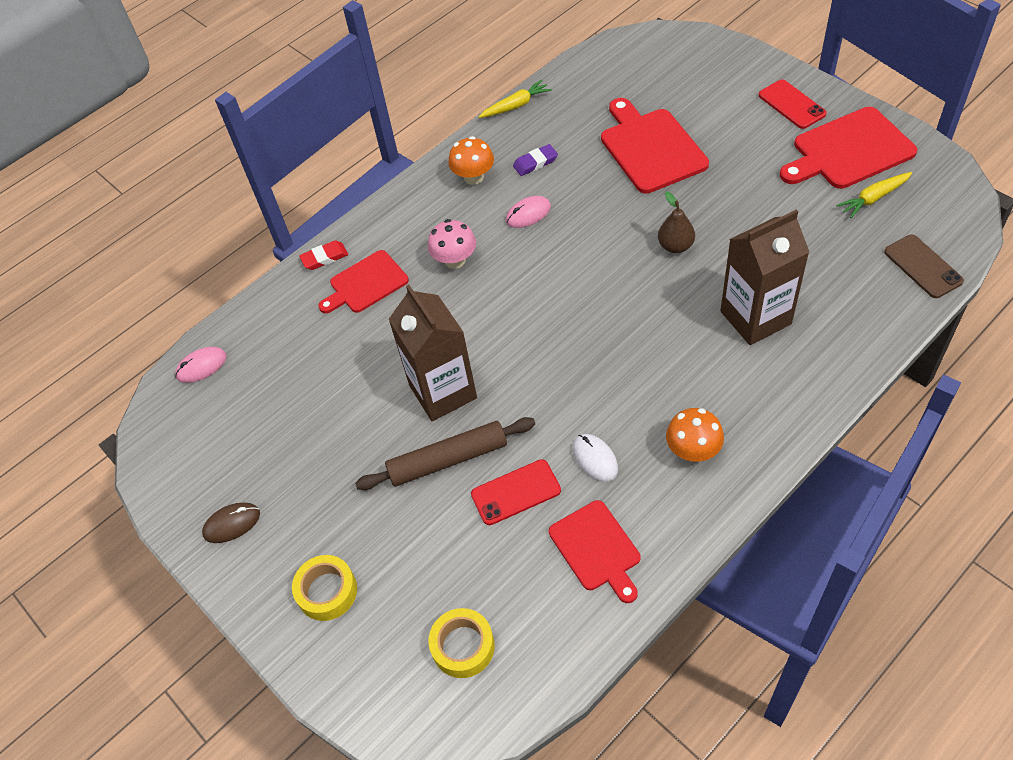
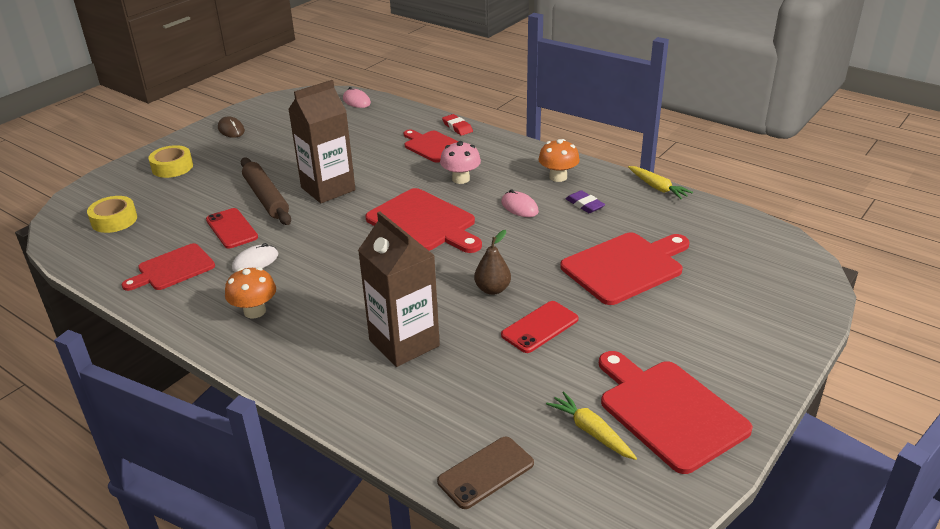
camera: 75 degrees right, 20 degrees down
(542, 297) = (424, 222): none -> red cutting board
(791, 104) = (734, 363): red phone -> red phone (540, 327)

